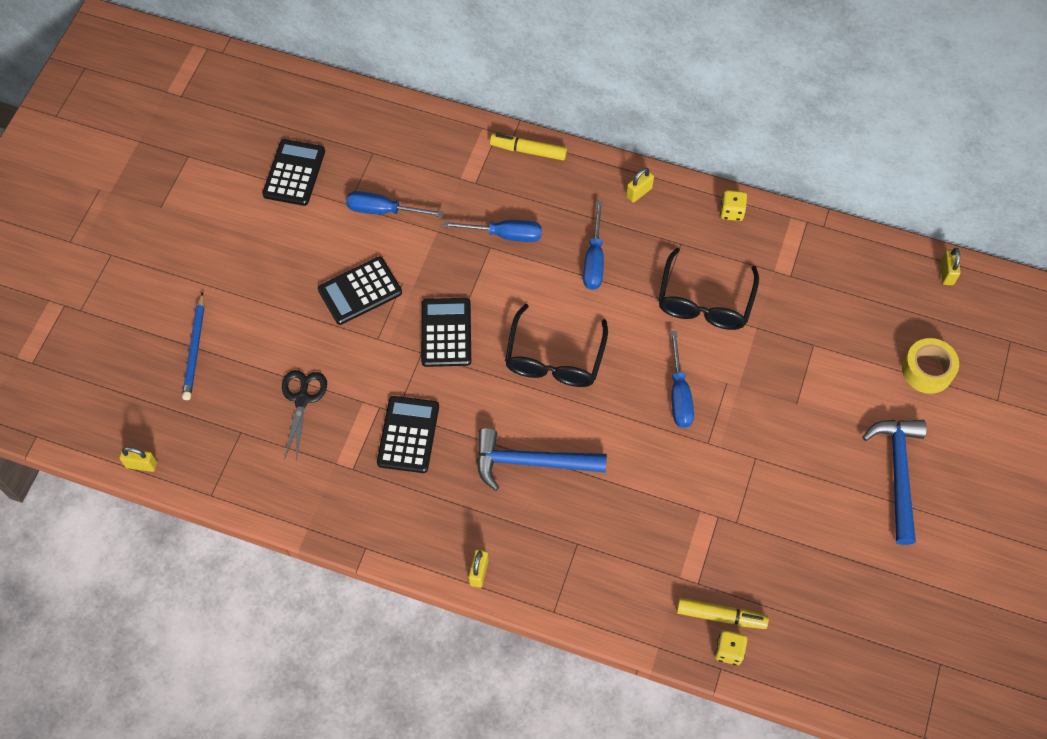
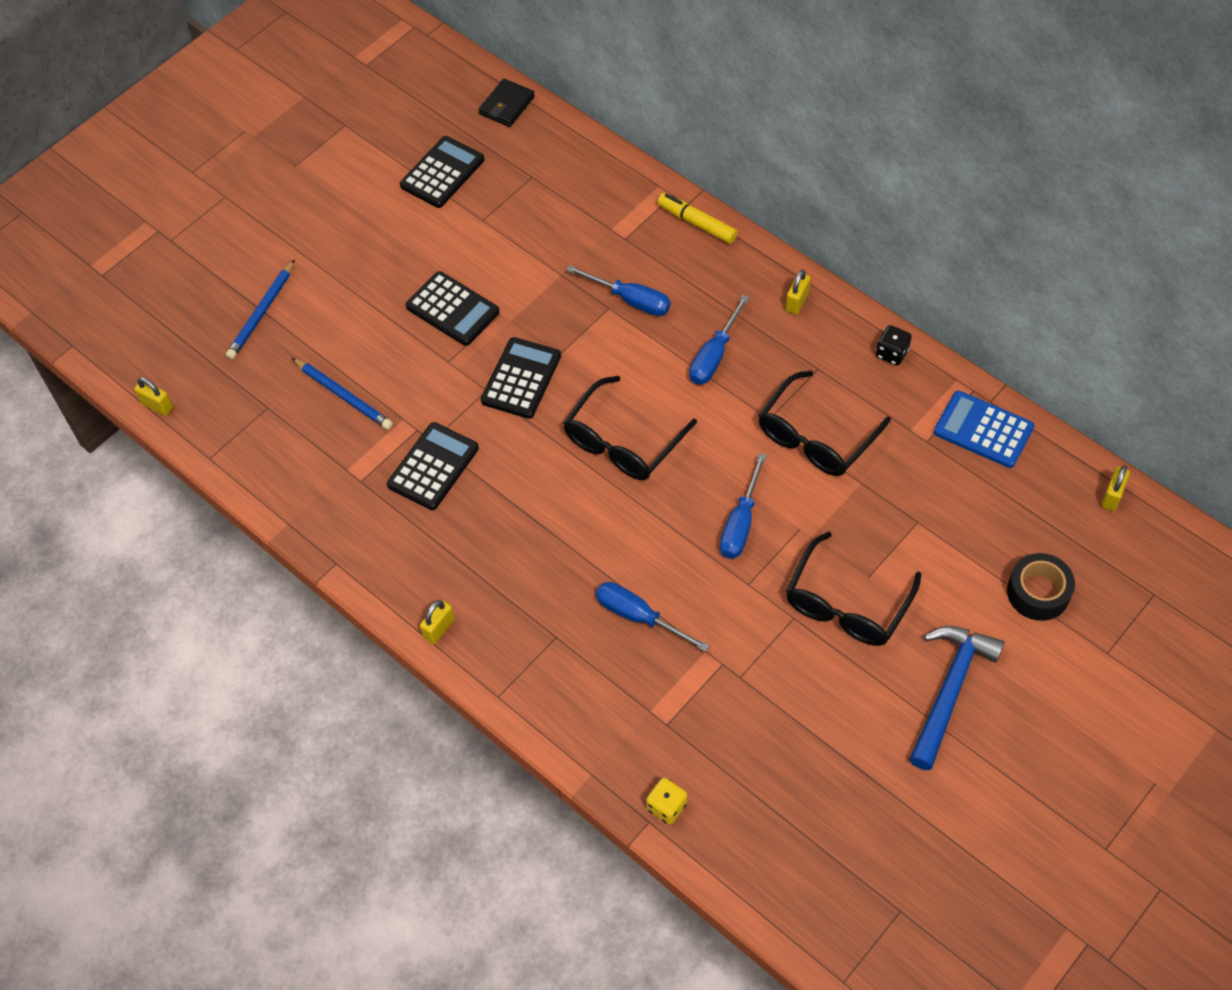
camera: 25 degrees right, 5 degrees down
(302, 399) = (343, 396): black scissors -> blue pencil
(321, 96) = (507, 105): none -> black wallet
(360, 291) = (452, 309): black calculator -> black calculator turned 135 degrees counterclockwise
(383, 210) = (515, 237): blue screwdriver -> blue screwdriver (638, 617)
(531, 462) = (547, 538): blue hammer -> none
(639, 192) = (797, 302): yellow padlock -> yellow padlock turned 45 degrees counterclockwise
(721, 616) = (675, 767): yellow marker -> none
(732, 212) = (891, 353): yellow dice -> black dice
(790, 432) = (847, 604): none -> black glasses
(829, 252) = (983, 430): none -> blue calculator
(927, 370) = (1038, 592): yellow tape -> black tape

